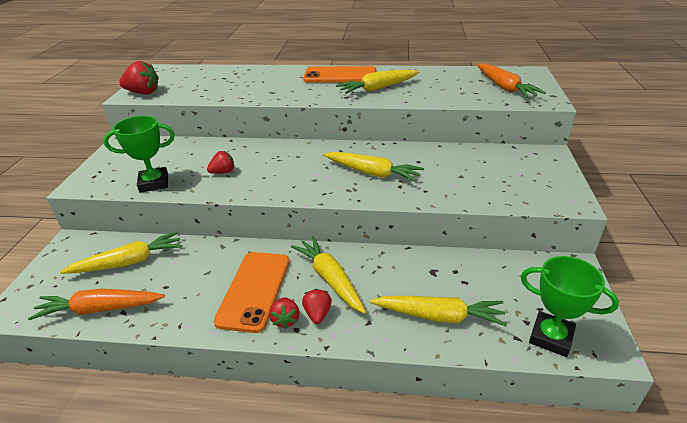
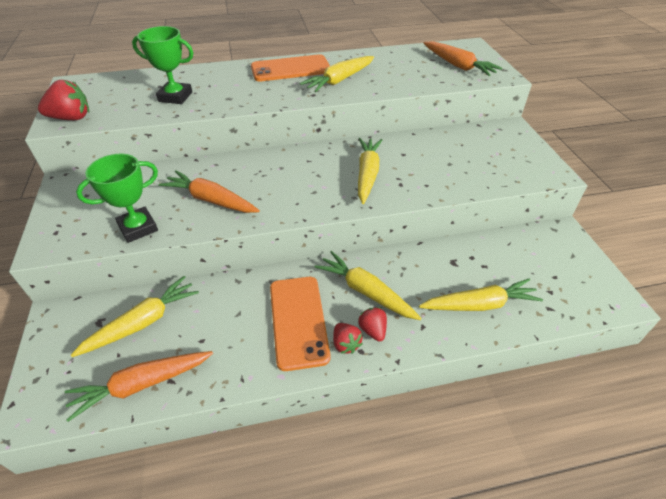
camera: 20 degrees left, 10 degrees up
(223, 172) = (211, 200): red strawberry -> orange carrot
(372, 173) = (367, 174): yellow carrot -> yellow carrot turned 90 degrees counterclockwise
(551, 337) = (574, 301): green trophy -> green trophy (175, 97)

